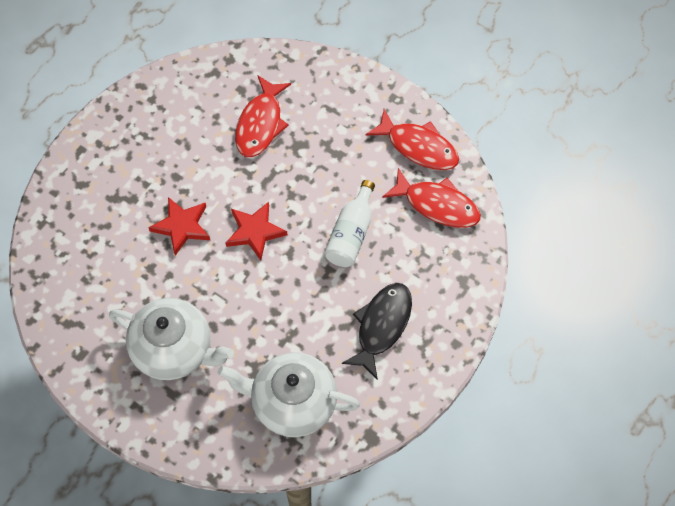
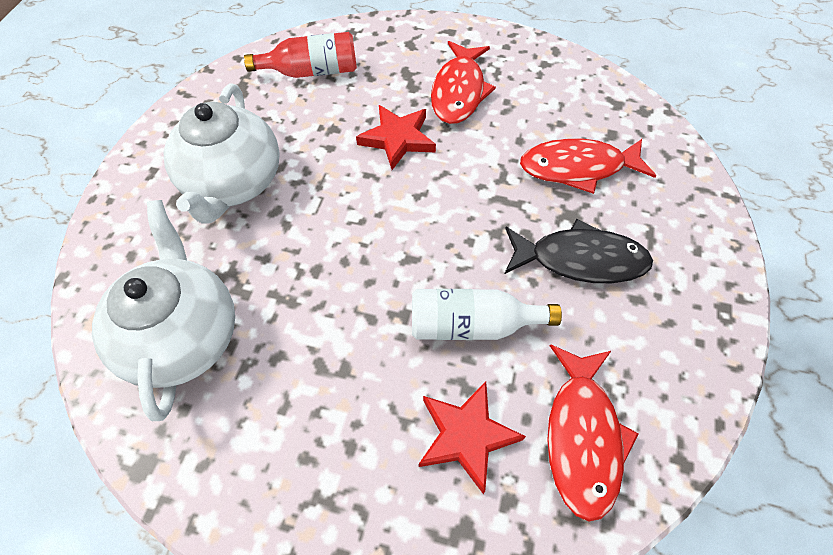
camera: 70 degrees right, 5 degrees down
(78, 266) = (312, 71): none -> red bottle
(255, 232) = (423, 211): red star -> red star (466, 436)
(382, 326) = (336, 420): black fish -> black fish (580, 260)
(418, 147) = (666, 372): red fish -> red fish (459, 91)

